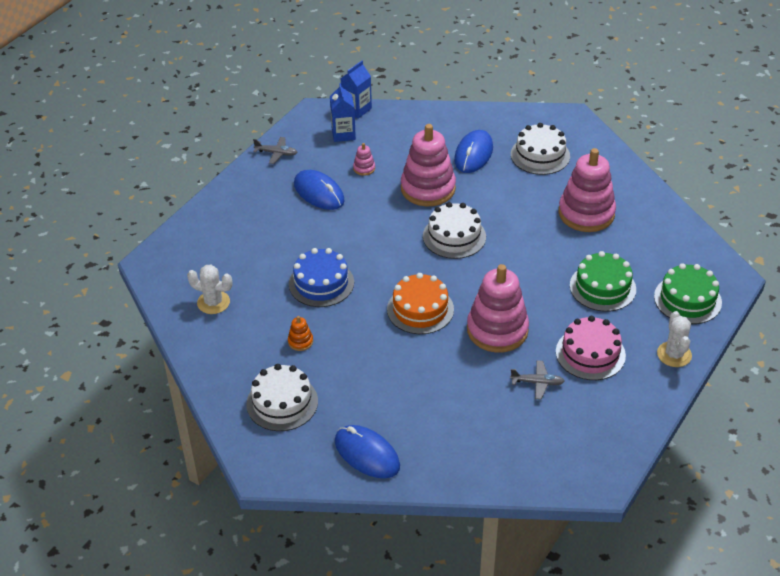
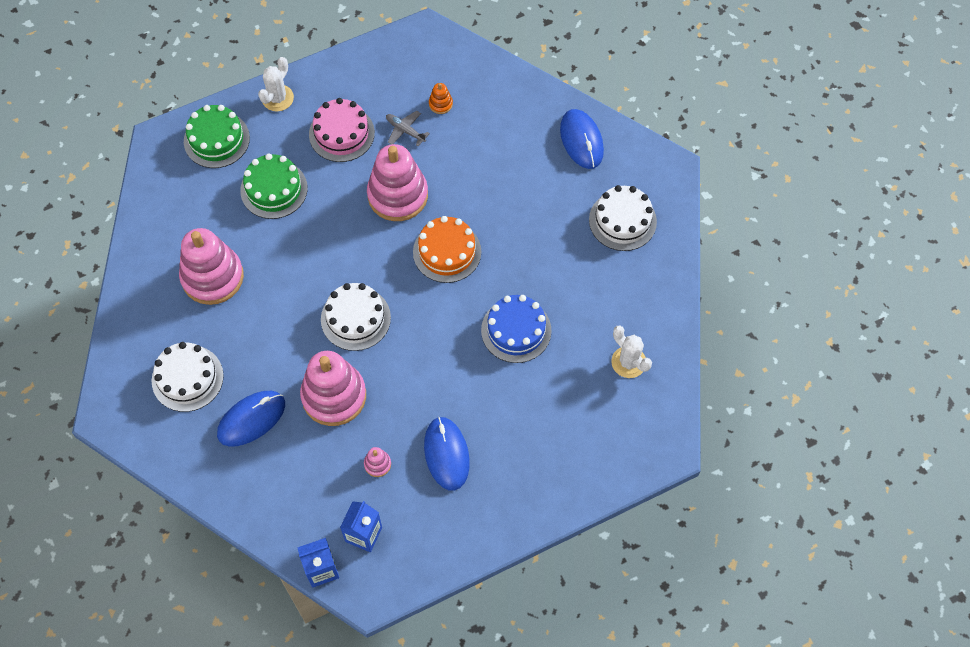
camera: 150 degrees left, 20 degrees up
(276, 153) = (455, 545): grey plane -> none
(300, 341) = (573, 274): orange stacking toy -> orange stacking toy (440, 104)

